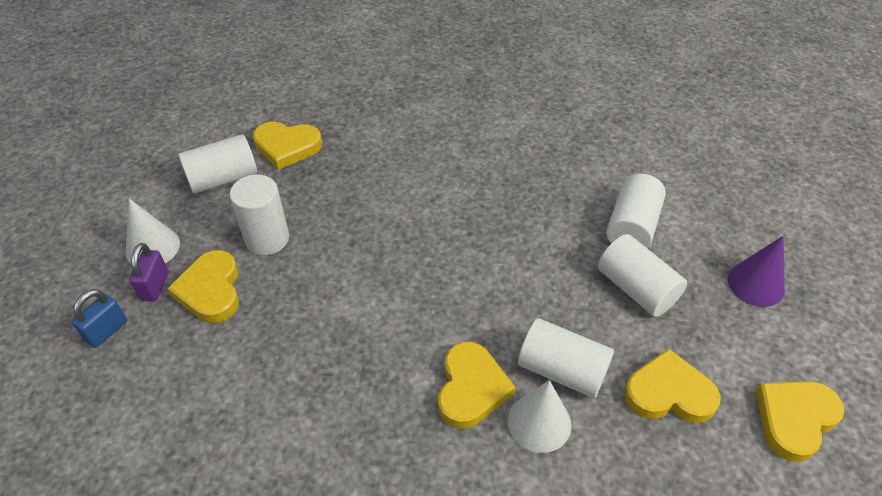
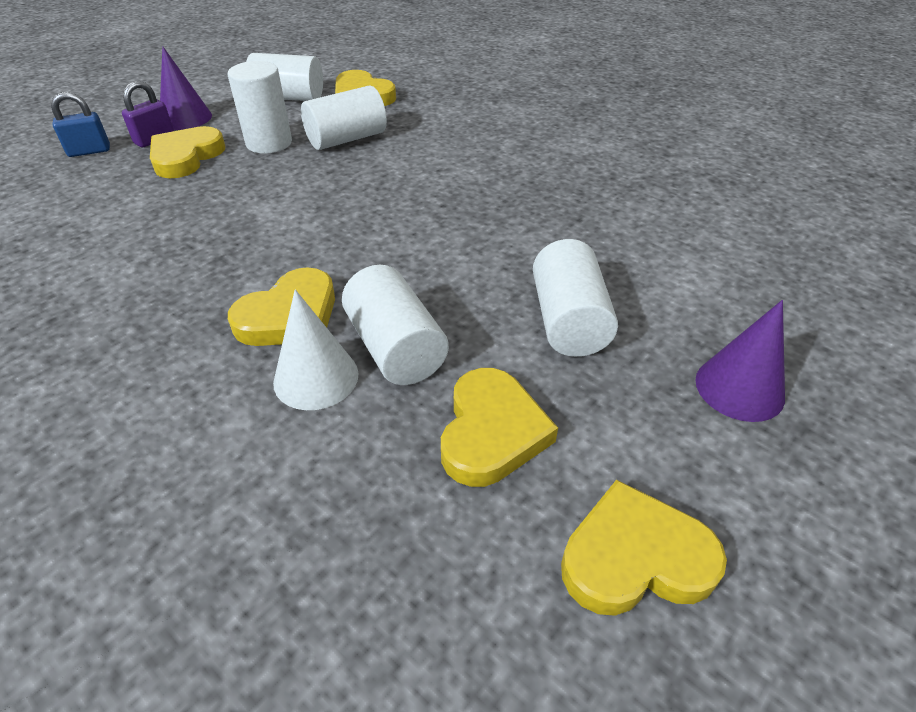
camera: 35 degrees right, 5 degrees down
(153, 247) = (185, 118): white cone -> purple cone
(631, 227) = (628, 268): white cylinder -> white cylinder (347, 139)
(669, 393) = (491, 432): yellow heart -> yellow heart turned 60 degrees clockwise

